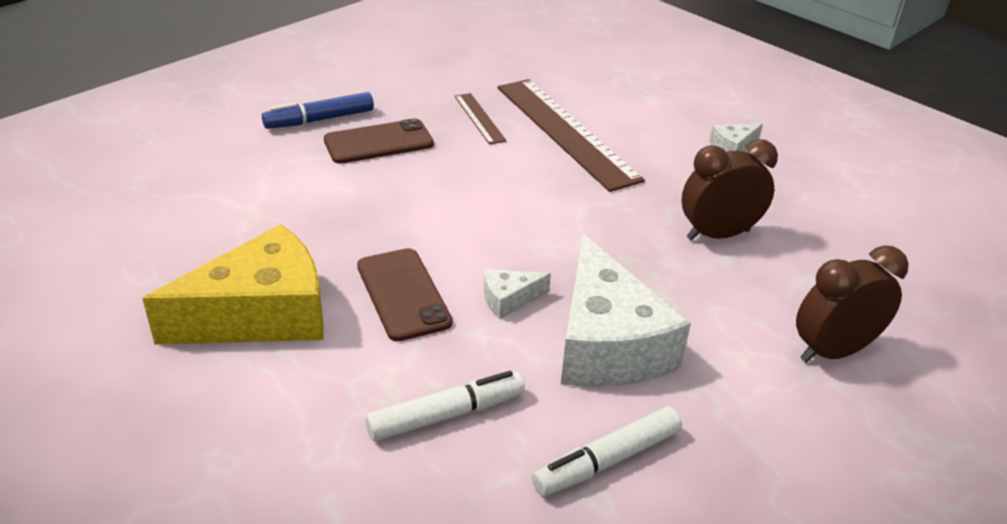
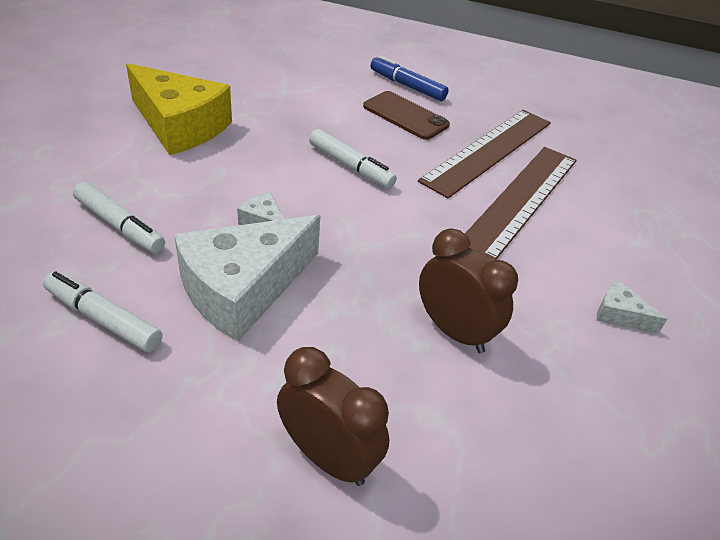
camera: 60 degrees right, 5 degrees up
(403, 294) = (237, 173): brown phone -> none
(446, 210) = (350, 166): none -> white marker
(479, 118) = (489, 151): brown ruler -> brown ruler, size x2.15

